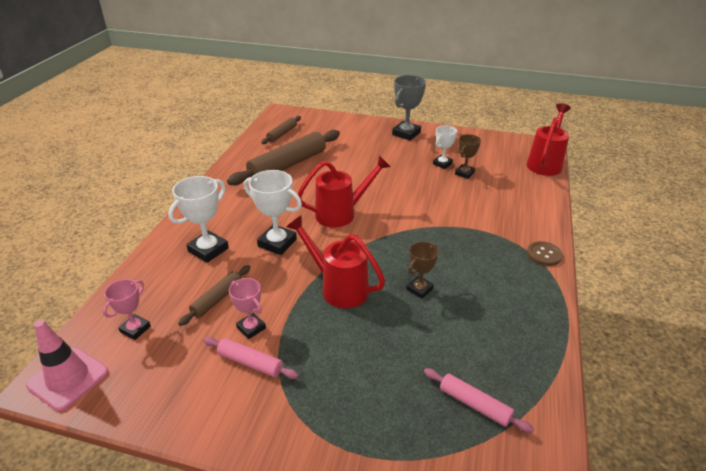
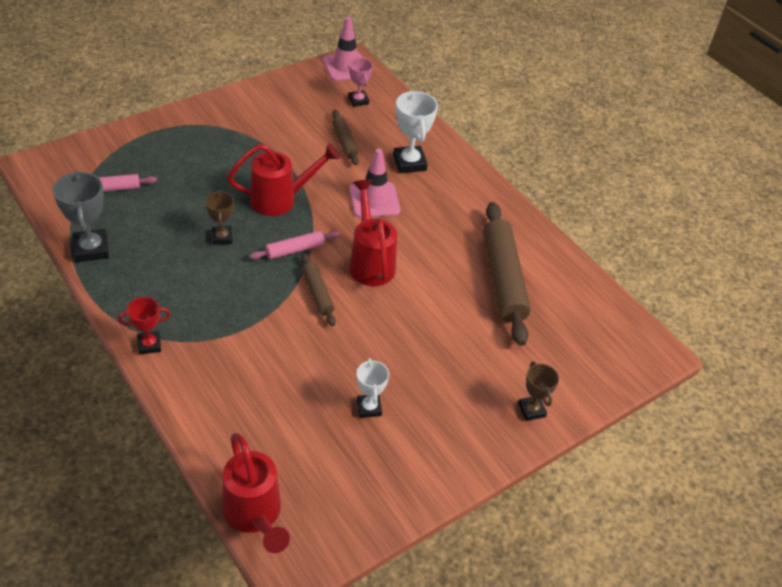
camera: 125 degrees right, 10 degrees up
(250, 362) = (268, 127): pink rolling pin -> pink rolling pin (295, 250)
(251, 328) = (296, 142): pink trophy -> none
(277, 243) = (374, 200): white trophy -> pink traffic cone
(282, 134) = (587, 317): brown rolling pin -> brown rolling pin (317, 293)
(342, 213) = (370, 261): red watering can -> red watering can turned 150 degrees clockwise
(406, 133) = (476, 435): grey trophy -> grey trophy (91, 249)
(464, 173) = (328, 410): brown trophy -> brown trophy (531, 410)
(544, 254) = (149, 345): brown button -> red trophy

